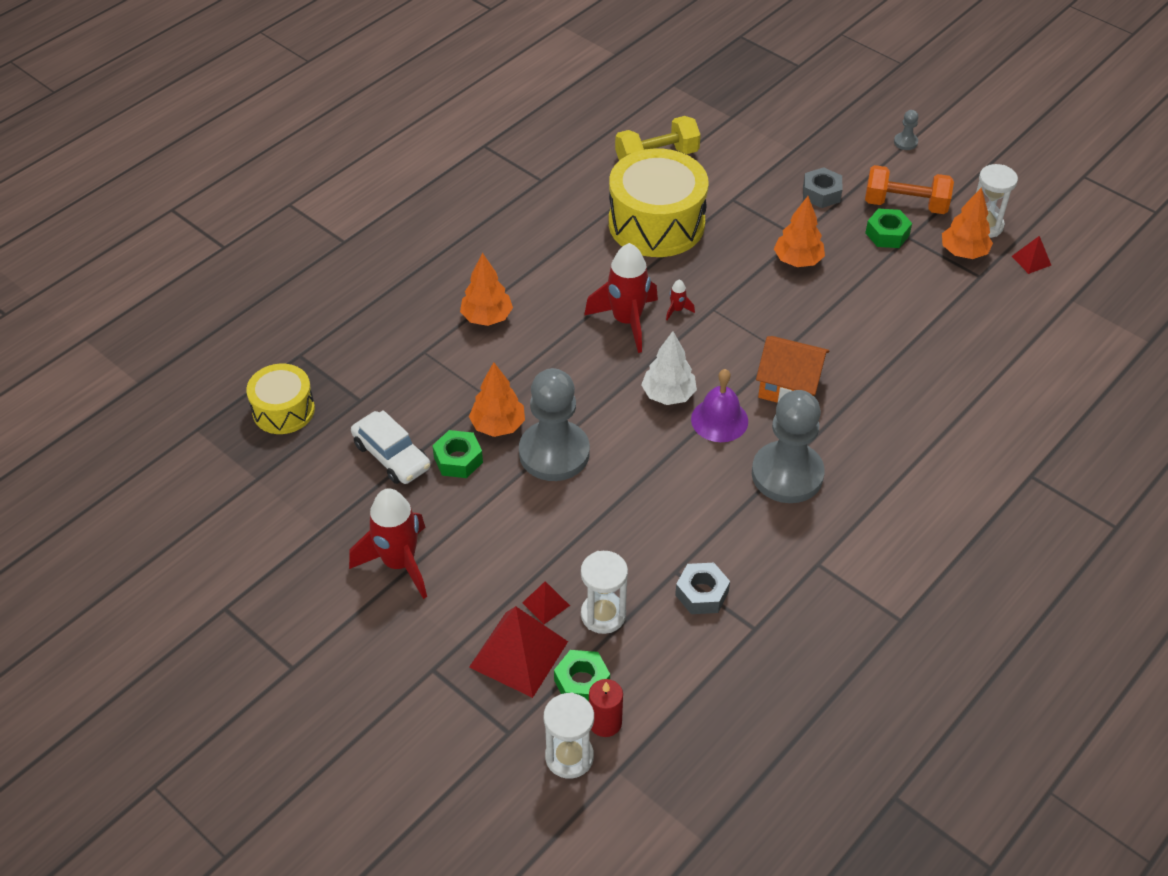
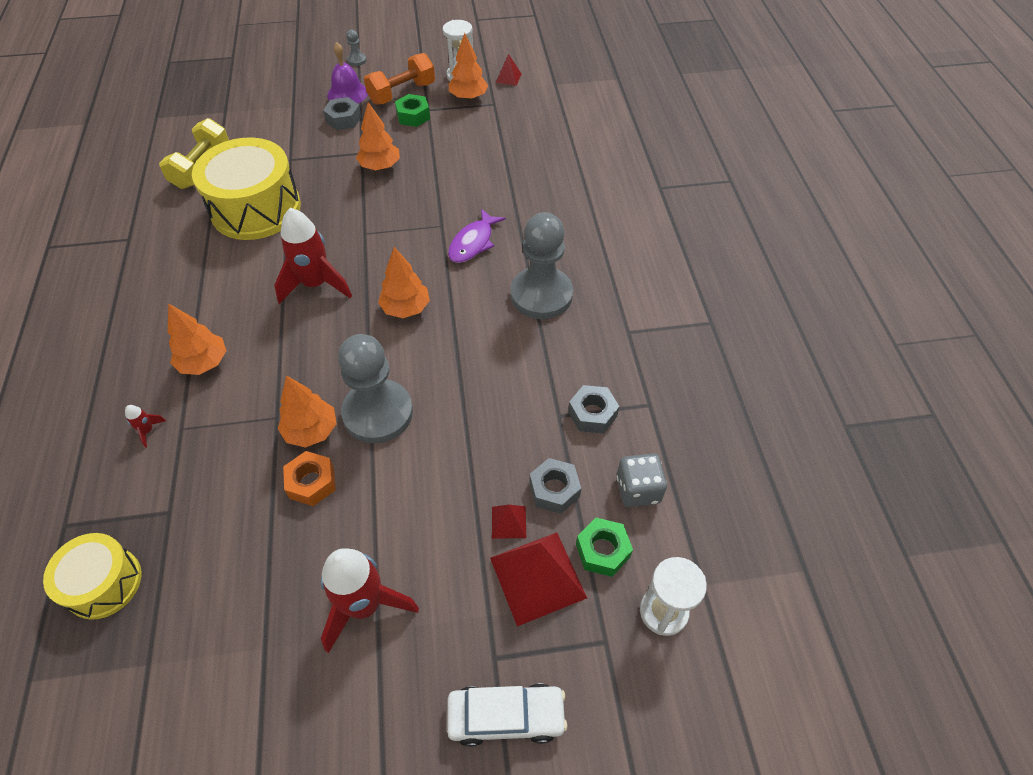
camera: 50 degrees left, 5 degrees up
(391, 456) = (252, 530): white car -> white car (506, 716)
(458, 459) = (311, 482): green nut -> orange nut
(603, 615) = (554, 490): white hourglass -> grey nut
(605, 722) = (652, 561): red candle -> none
(661, 672) = (638, 490): none -> grey dice
(668, 395) = (406, 308): white tree -> orange tree
(677, 310) = (341, 251): red rocket -> red rocket (148, 431)
(719, 420) = (458, 297): purple bell -> purple bell (347, 93)
(789, 387) = (473, 243): orange house -> purple fish

